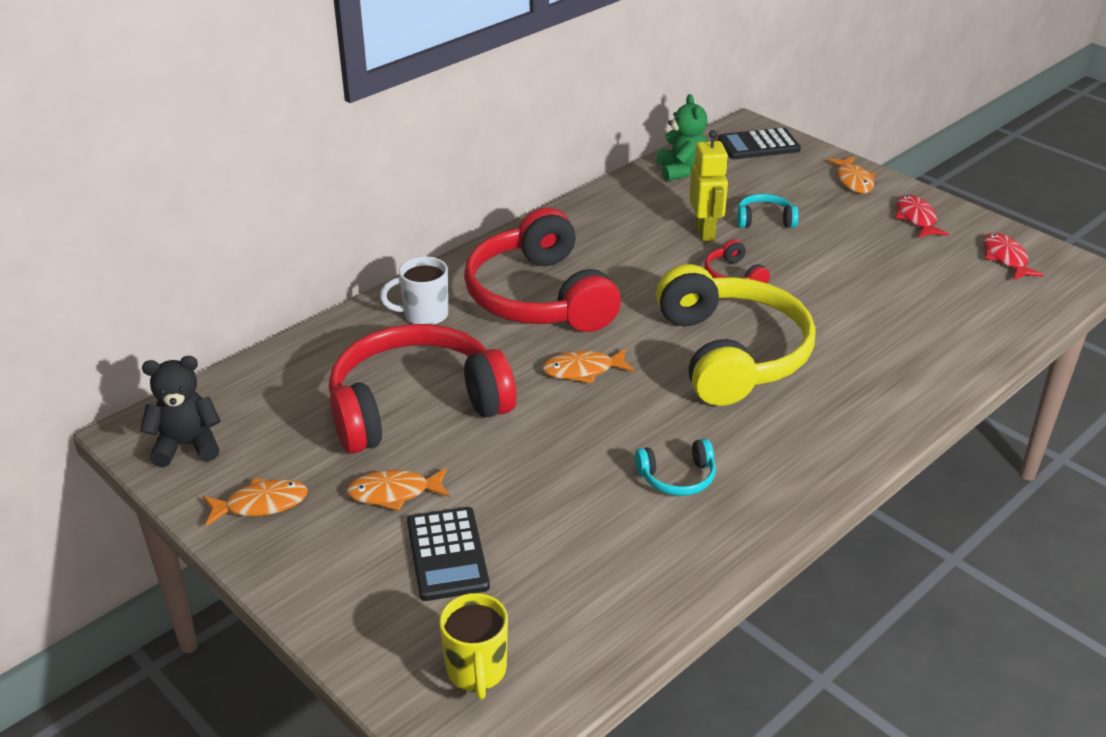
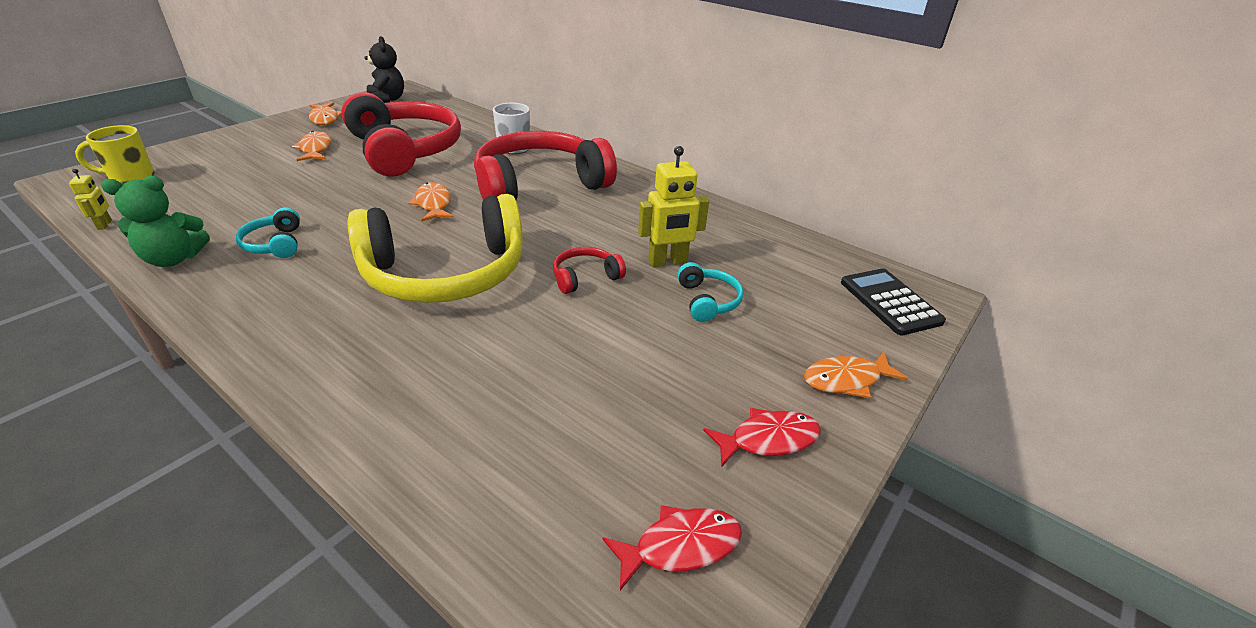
camera: 80 degrees right, 0 degrees up
(447, 554) = (245, 166): black calculator -> none
(628, 644) = (105, 225): none -> yellow robot
(681, 170) = (791, 249): green teddy bear -> green teddy bear (174, 259)

